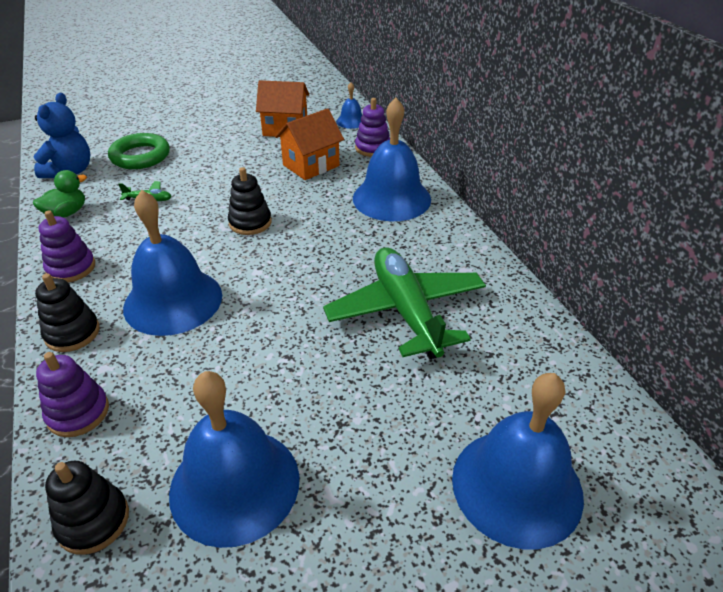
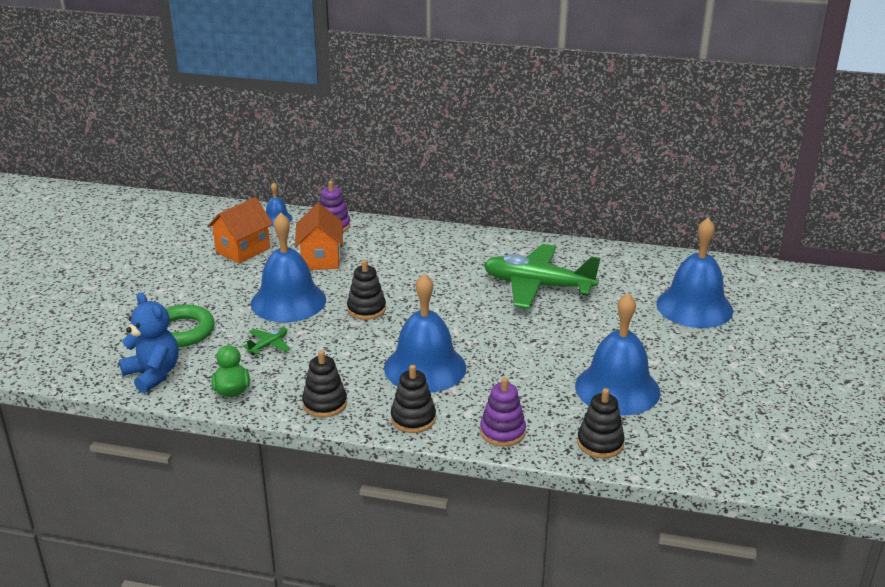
camera: 55 degrees left, 10 degrees down
(71, 268) = (325, 404): purple stacking toy -> black stacking toy
(391, 198) = (412, 245): blue bell -> blue bell (288, 301)

